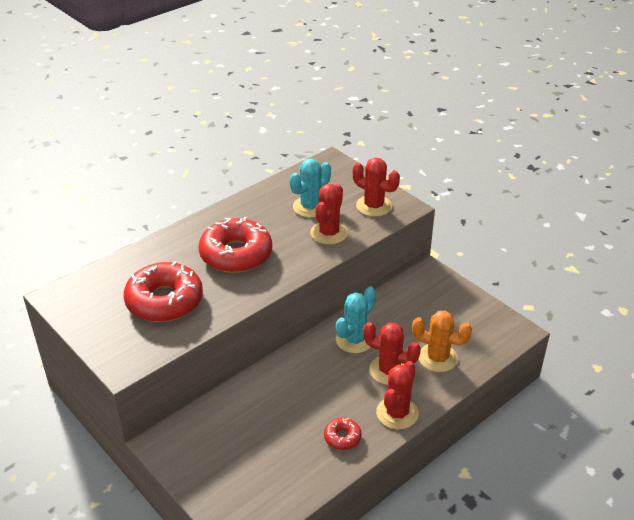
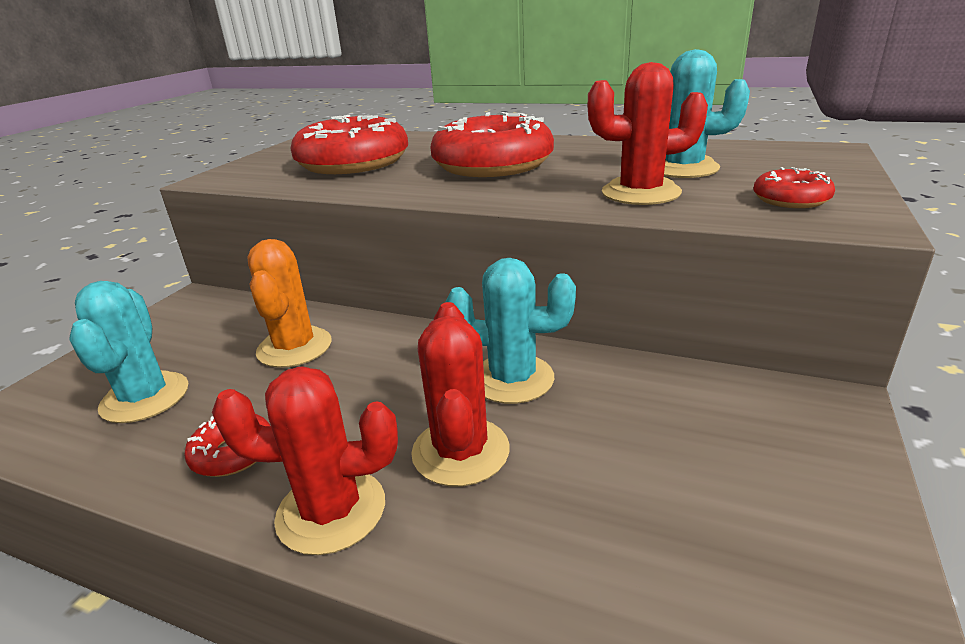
camera: 65 degrees right, 10 degrees down
(270, 467) = (145, 397): none -> turquoise cactus
(374, 206) = (790, 199): red cactus -> red donut
(437, 358) = (564, 519): orange cactus -> orange cactus (294, 347)

